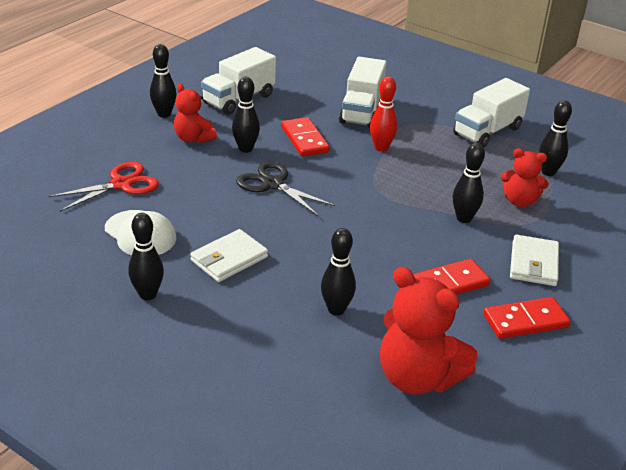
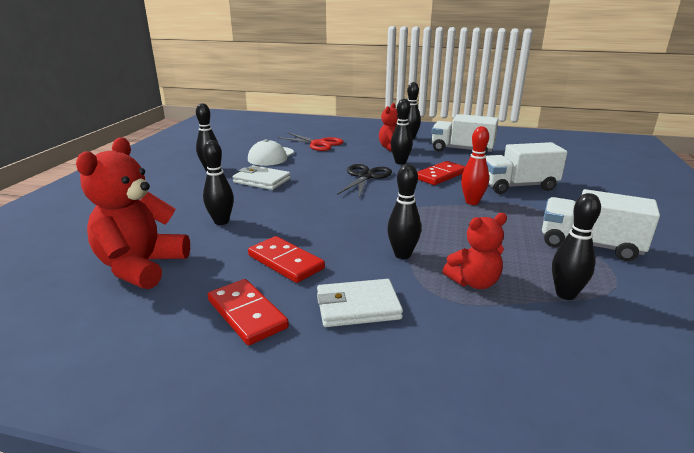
camera: 70 degrees right, 10 degrees down
(519, 201) = (474, 282): red teddy bear -> red teddy bear turned 105 degrees counterclockwise

